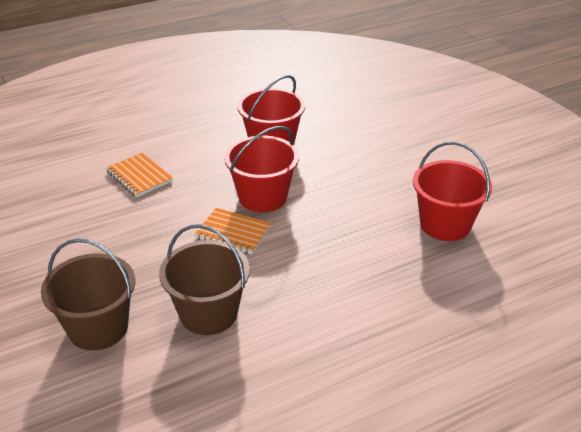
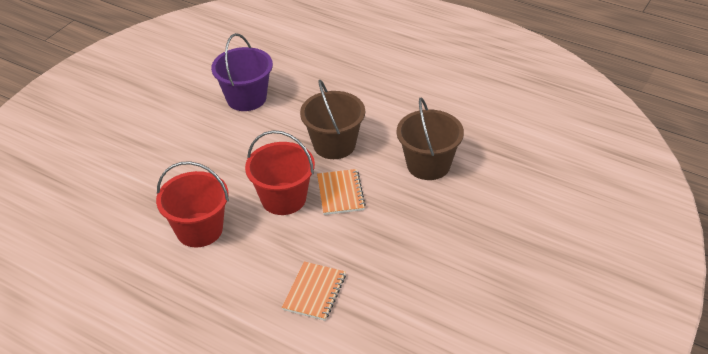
camera: 120 degrees left, 5 degrees up
(98, 328) = (490, 208): brown bucket -> brown bucket (334, 145)
(445, 224) = (246, 98): red bucket -> purple bucket

